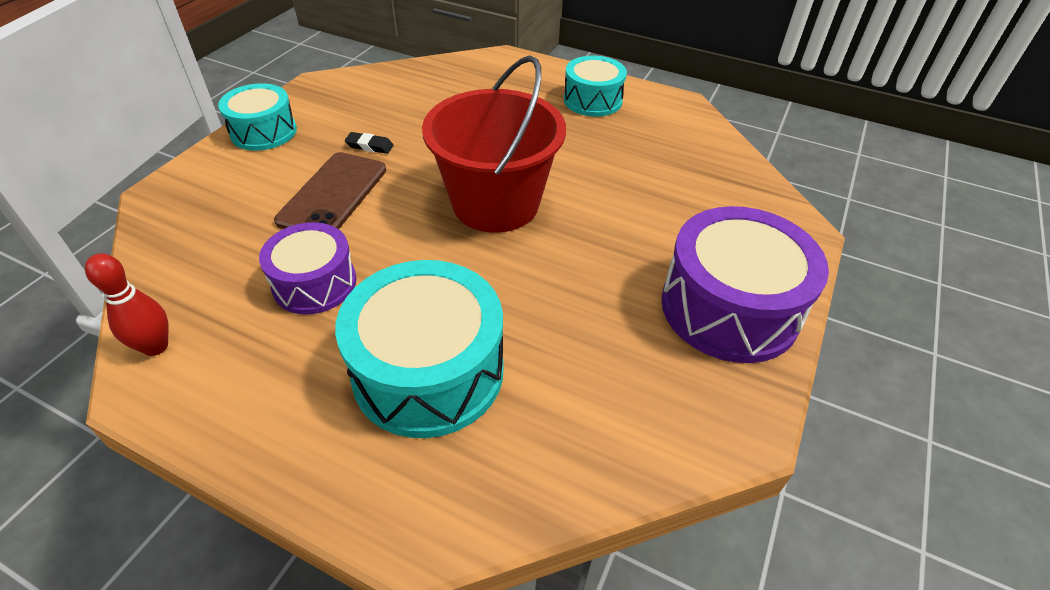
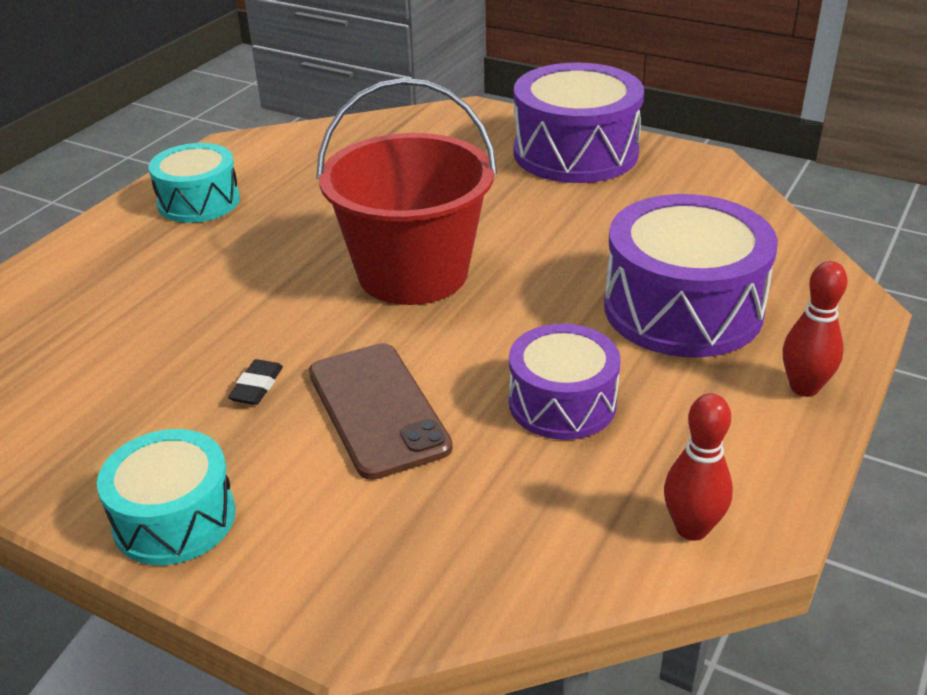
camera: 85 degrees left, 10 degrees down
(289, 451) = (804, 387): none -> red bowling pin
(333, 195) = (377, 409): brown phone -> brown phone turned 45 degrees clockwise
(428, 371) = (683, 309): turquoise drum -> purple drum

